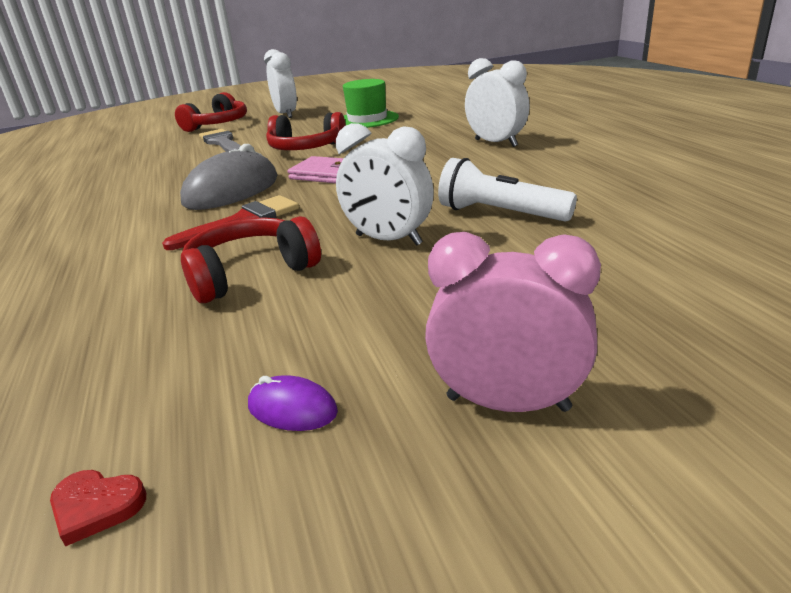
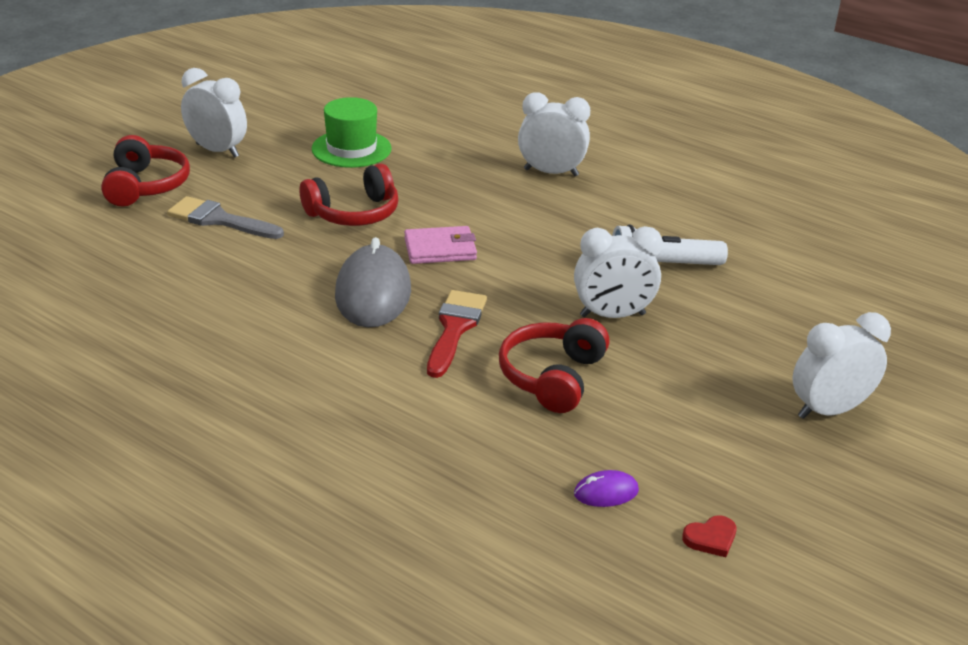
camera: 40 degrees left, 5 degrees up
(292, 409) = (730, 455): purple mouse -> purple mouse (606, 492)
(507, 403) = (828, 410): pink clock -> white clock

